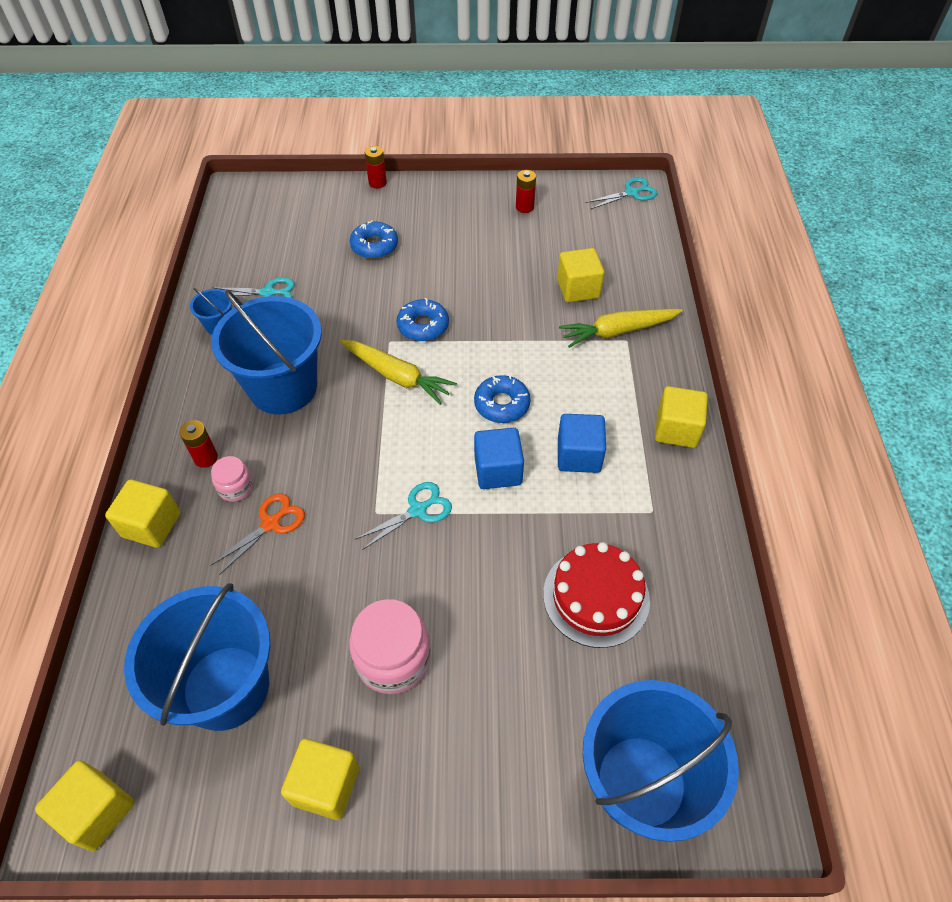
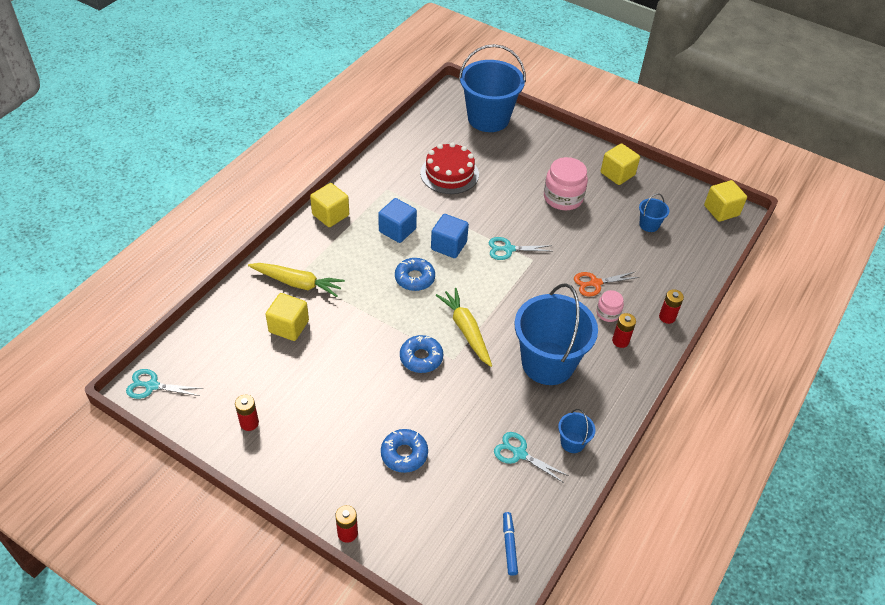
camera: 150 degrees left, 5 degrees down
(151, 525) = (667, 317): yellow cube -> red battery
(226, 687) = (649, 225): blue bucket -> blue bucket, size x0.43
(241, 229) = (509, 545): none -> blue marker

